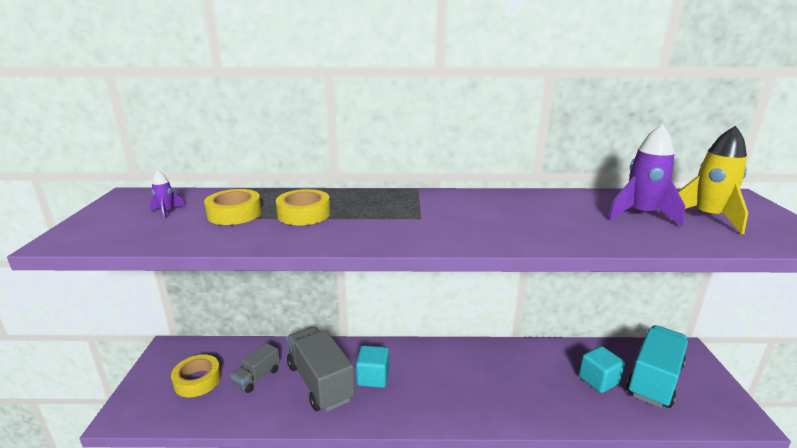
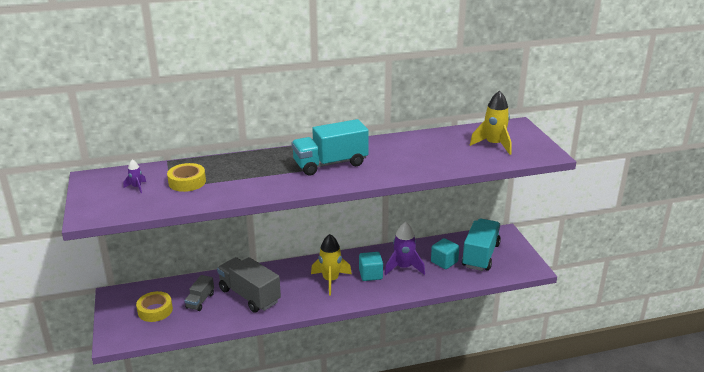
camera: 15 degrees left, 5 degrees up
(304, 214) = (236, 176): yellow tape -> none
(373, 377) = (287, 286): turquoise cube -> turquoise cube (370, 274)
(432, 379) = (330, 280): none -> yellow rocket
(443, 214) = (330, 164): none -> turquoise truck
(640, 215) = (454, 148): purple rocket -> purple rocket (403, 268)

